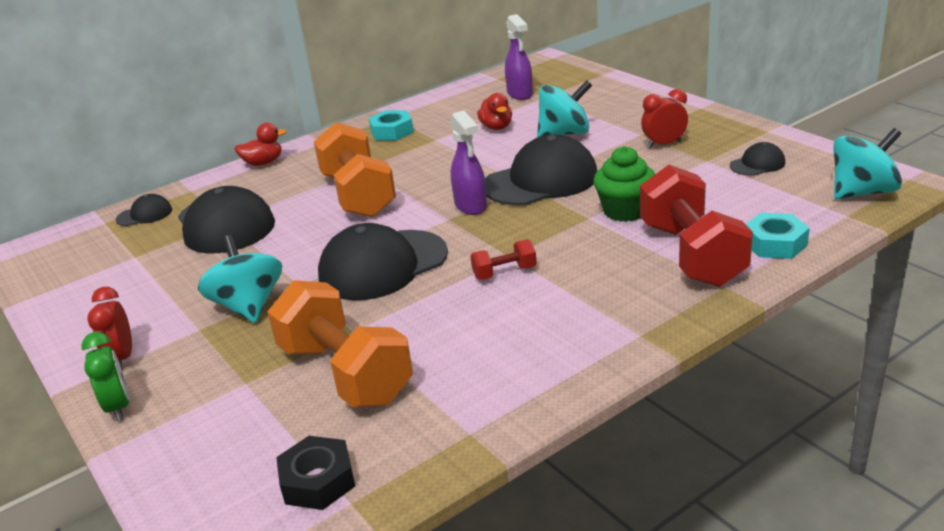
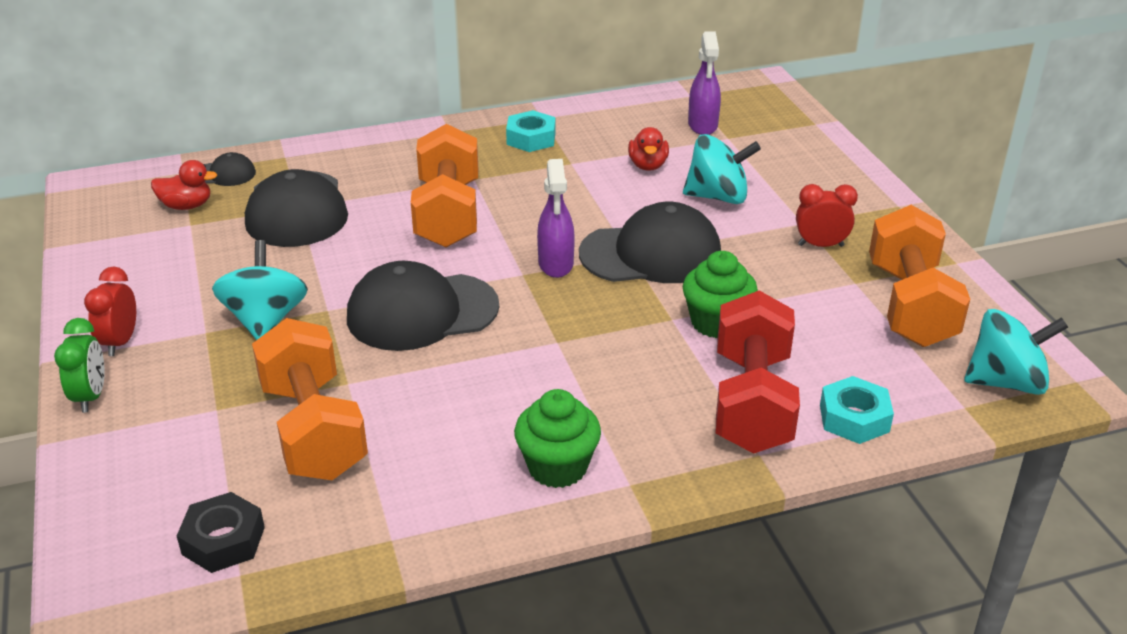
camera: 15 degrees right, 5 degrees up
(263, 163) = (375, 142): red duck -> red duck (186, 206)
(504, 273) = (539, 361): red dumbbell -> none
(573, 340) = (557, 467): none -> green cupcake
(757, 164) = (910, 305): black cap -> orange dumbbell

